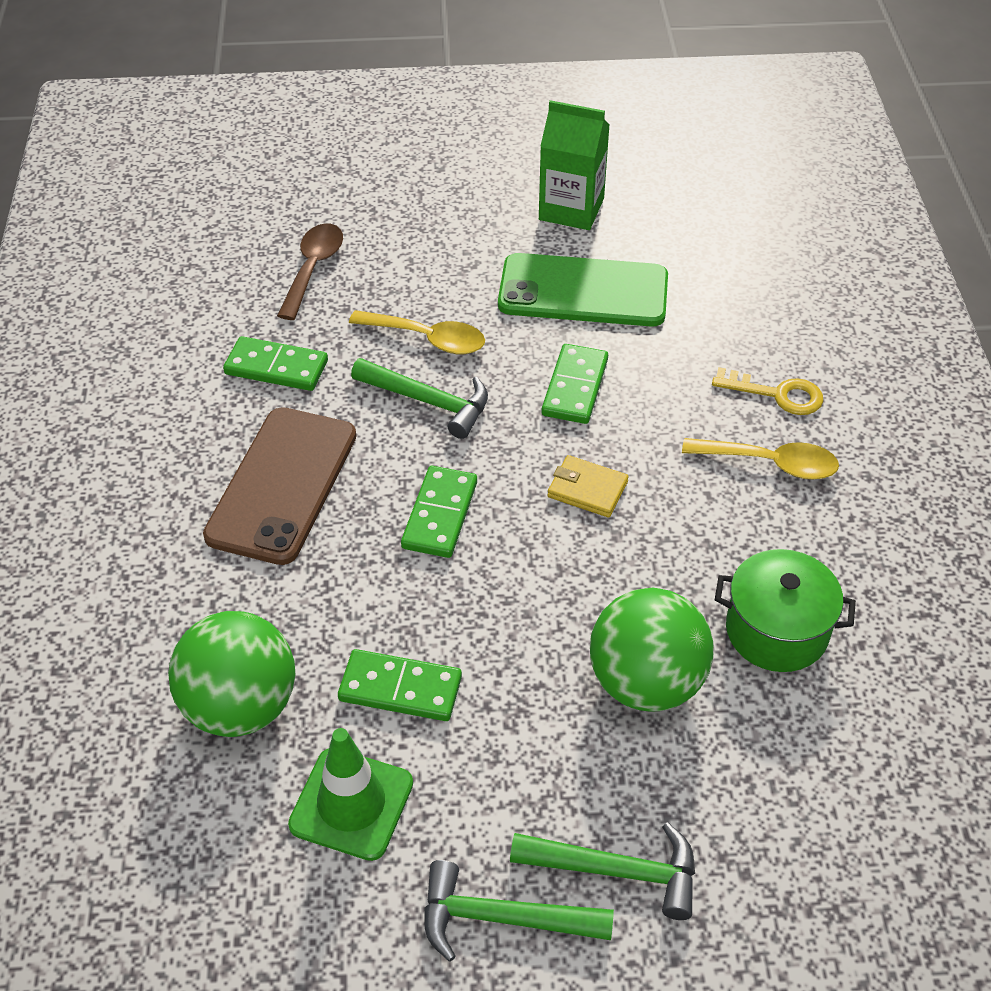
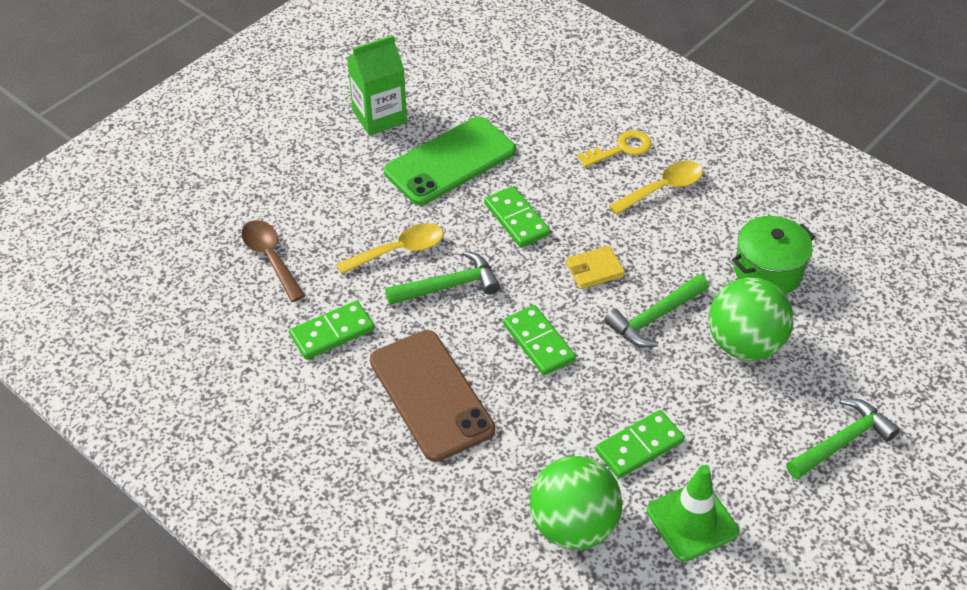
camera: 45 degrees left, 0 degrees up
(502, 918) = (824, 507): green hammer -> green hammer (654, 318)

